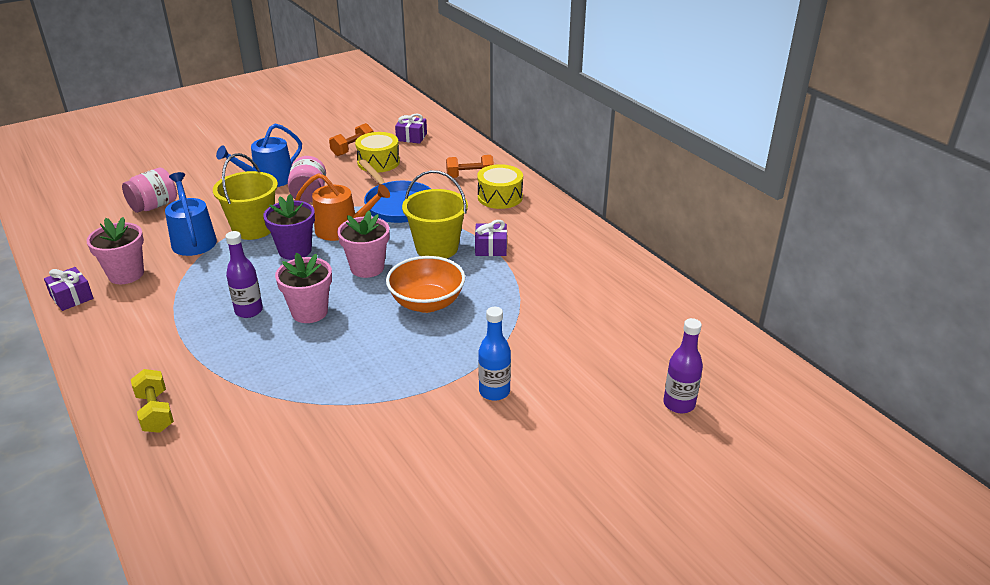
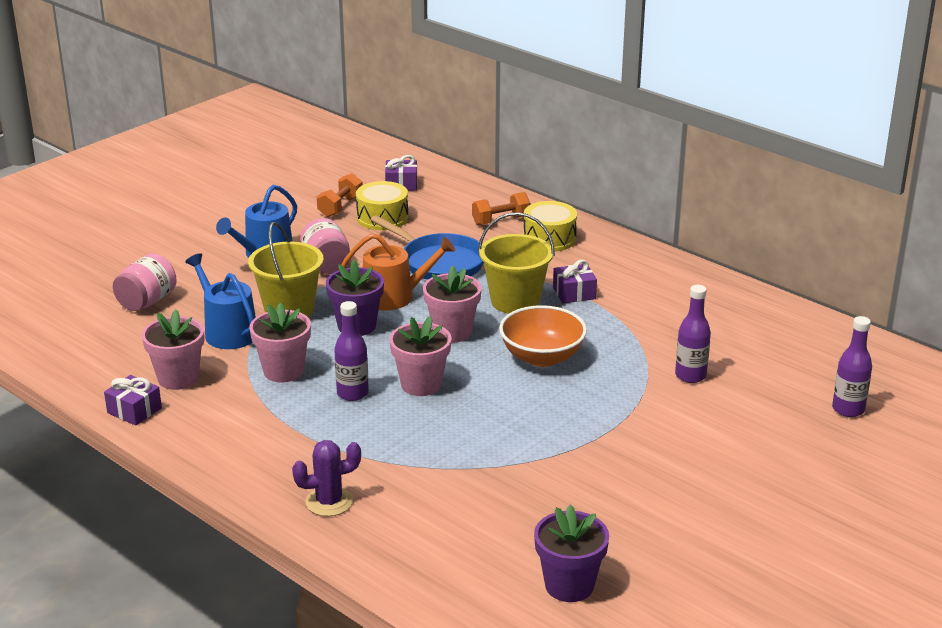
camera: 15 degrees left, 5 degrees down
(155, 412) = (329, 502): yellow dumbbell -> purple cactus
(209, 281) = (283, 371): none -> pink flower pot
(301, 549) = (569, 585): none -> purple flower pot
(494, 391) = (665, 427): blue bottle -> none
(547, 343) = (690, 376): none -> purple bottle

